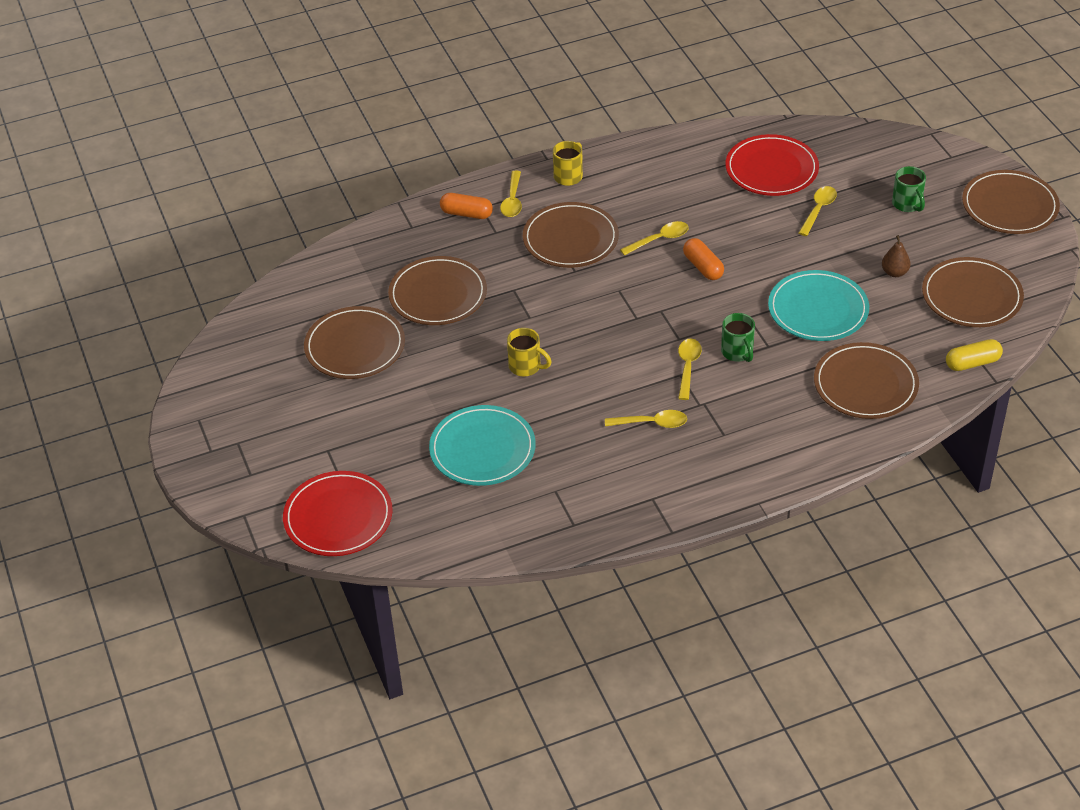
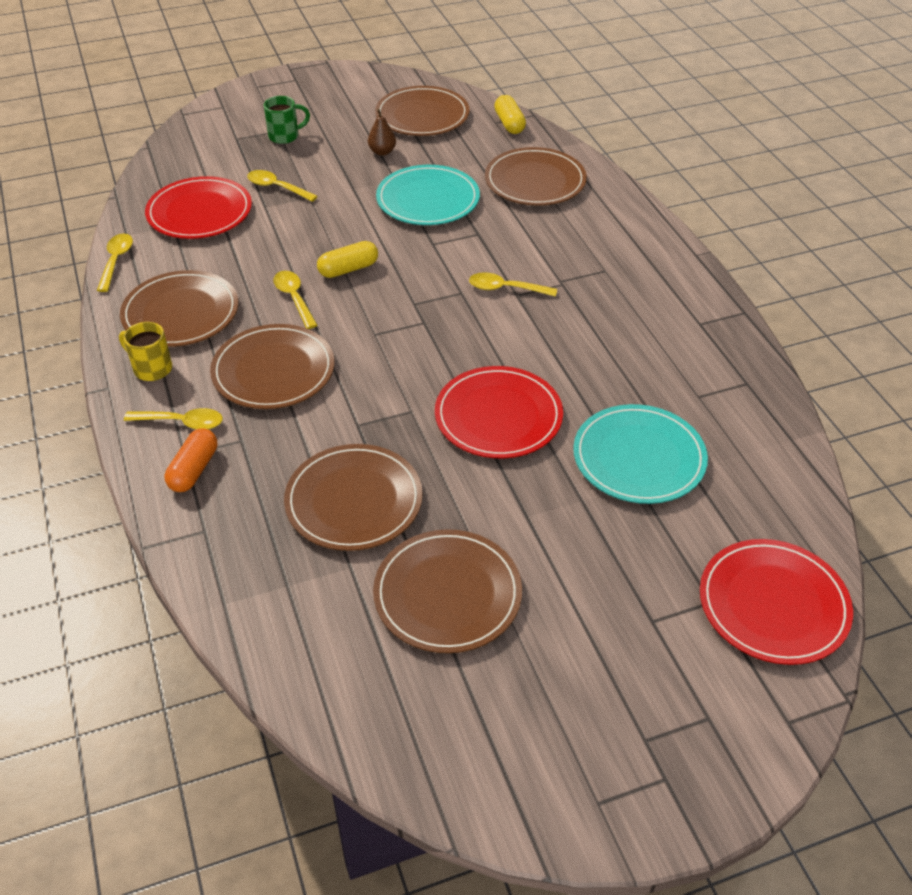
camera: 90 degrees left, 0 degrees up
(526, 367) = (498, 416): yellow mug -> red plate
(652, 423) = (590, 318): yellow spoon -> yellow spoon (116, 261)
(703, 267) = (348, 269): orange capsule -> yellow capsule
(737, 352) = (486, 254): green mug -> none
(1009, 206) = (304, 85): brown plate -> brown plate (181, 313)

